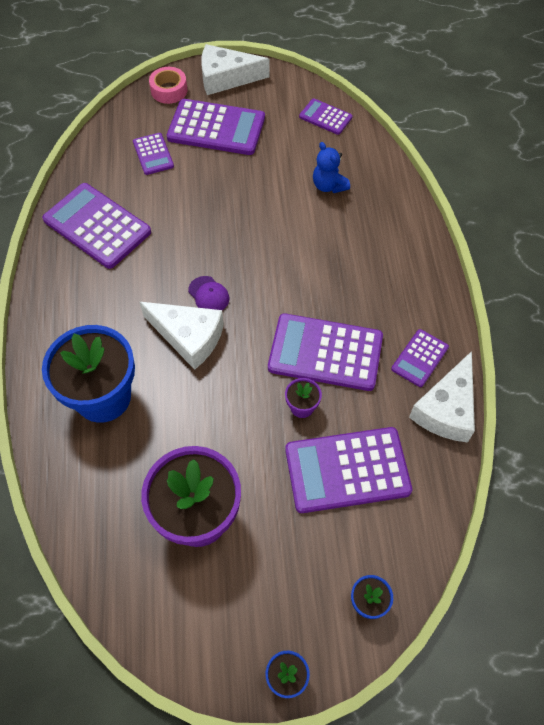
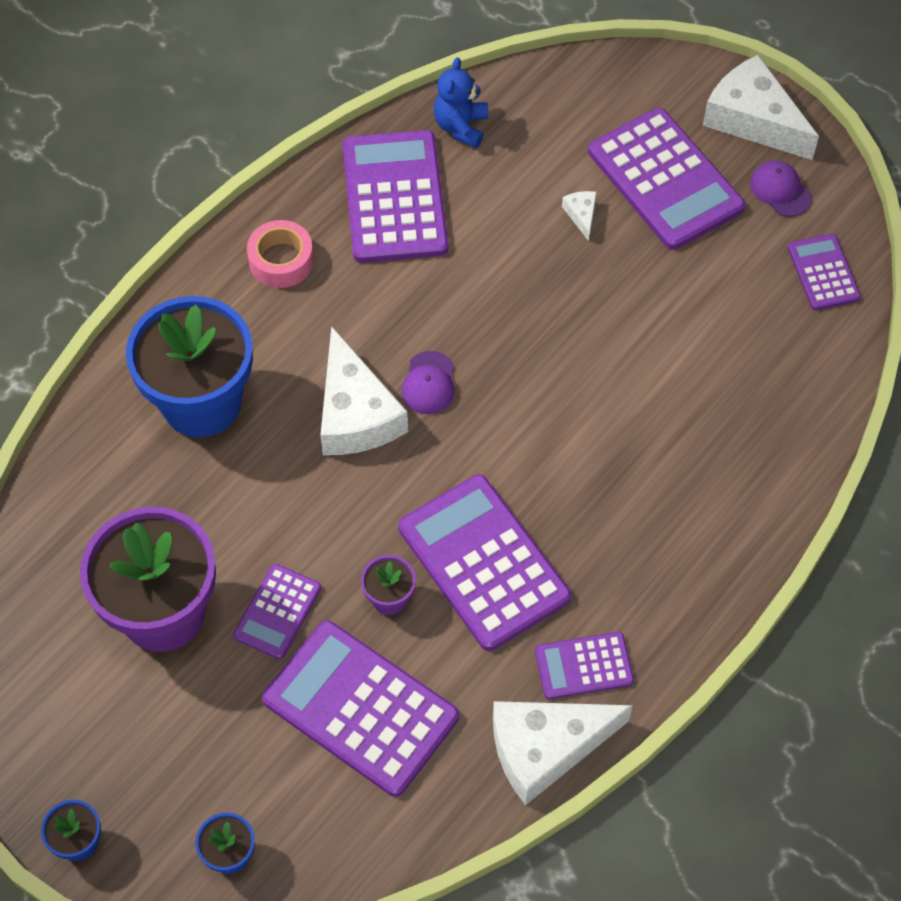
camera: 45 degrees right, 0 degrees up
(153, 154) = (551, 155): purple calculator -> purple calculator (277, 612)
(169, 90) = (661, 83): pink tape -> pink tape (281, 260)
(196, 169) = (581, 215): none -> white cheese
(270, 98) = (780, 190): none -> purple cap
(329, 186) = (721, 367): blue teddy bear -> blue teddy bear (461, 126)

